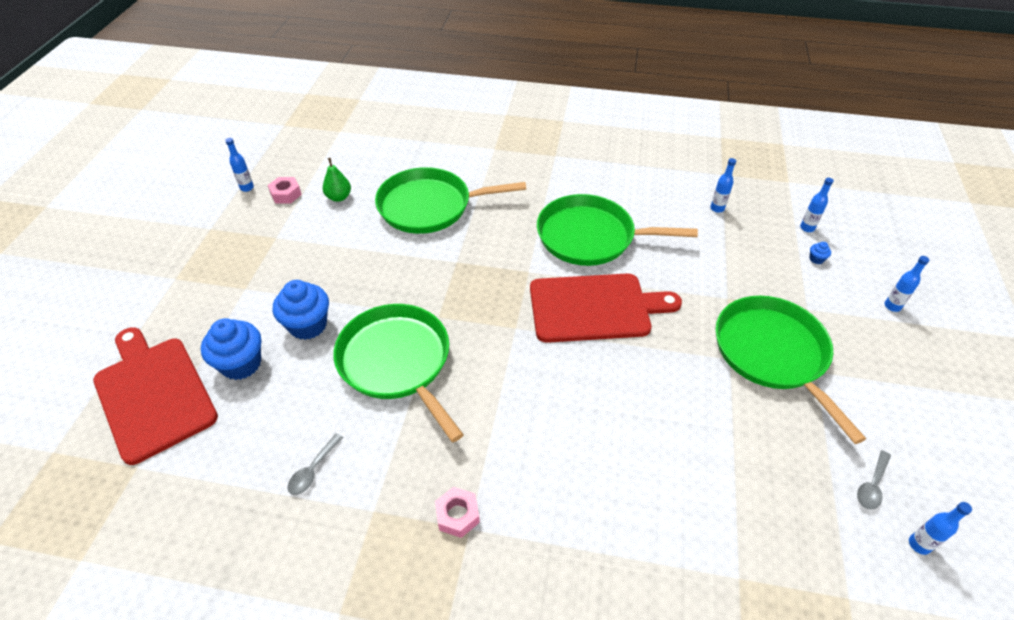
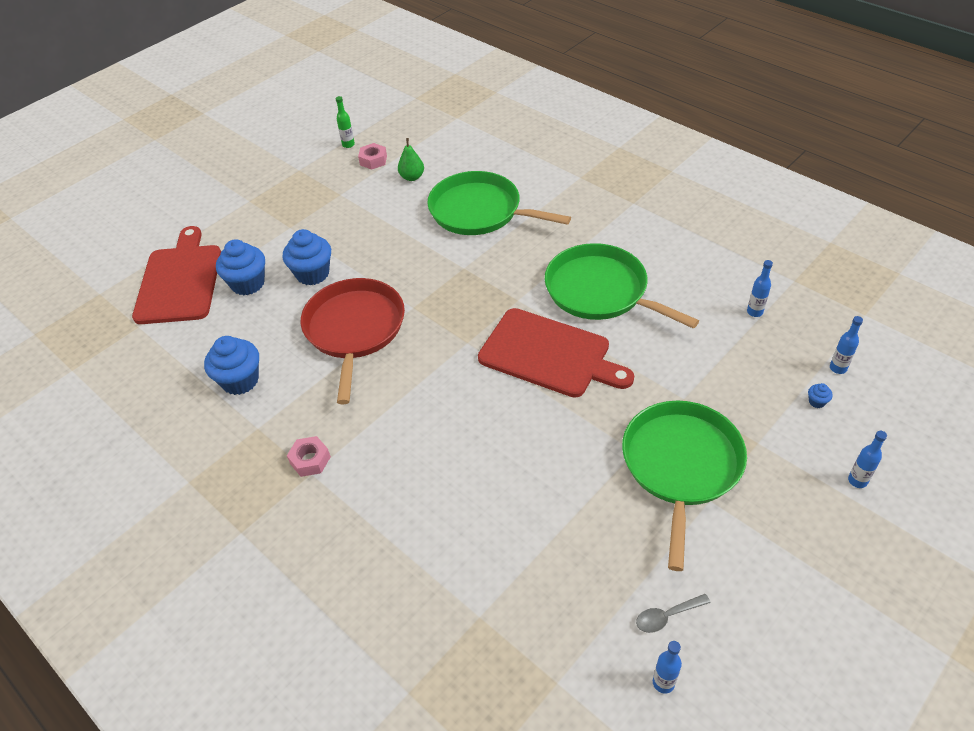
camera: 35 degrees right, 0 degrees up
(247, 188) = (348, 145): blue bottle -> green bottle
(313, 470) = (240, 380): grey spoon -> blue cupcake
(397, 362) = (354, 330): green pan -> red pan

